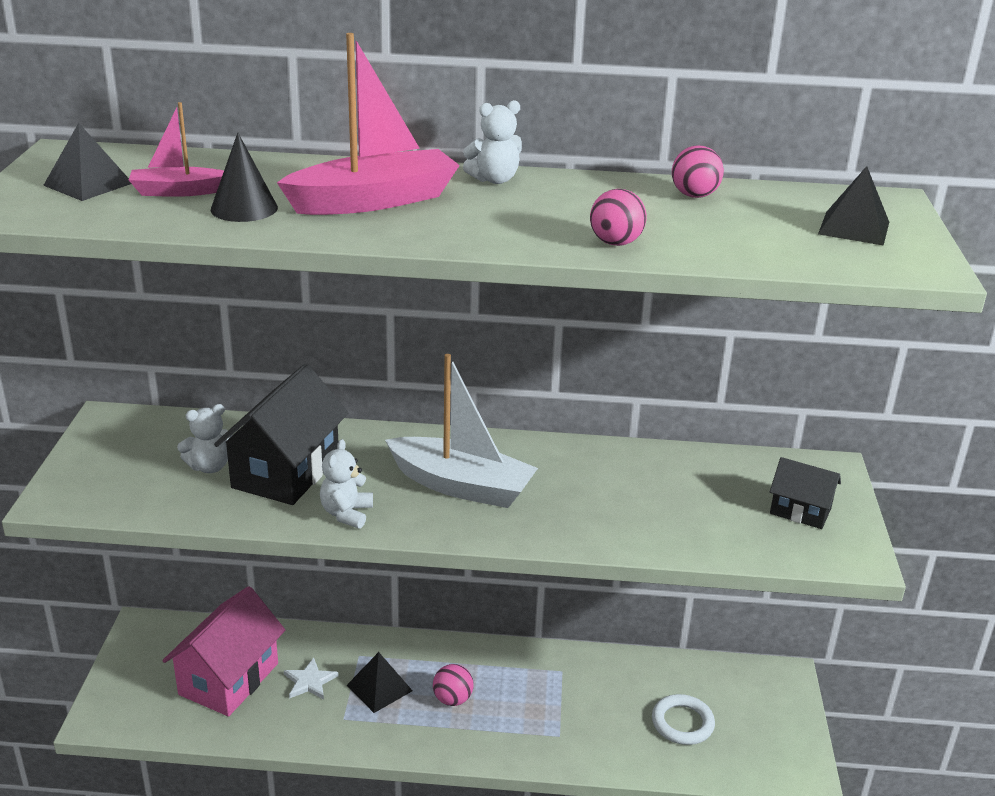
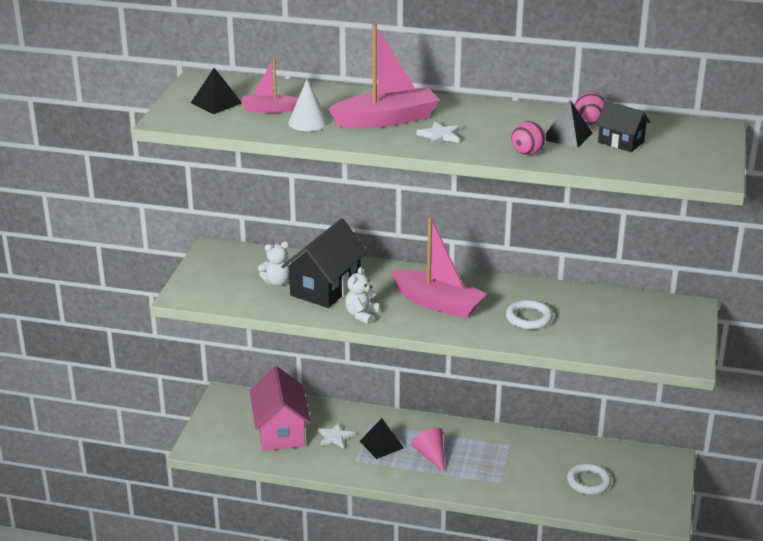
camera: 10 degrees right, 0 degrees up
(229, 679) = (281, 431): pink house -> pink house turned 45 degrees counterclockwise
(244, 208) = (308, 122): black cone -> white cone
(452, 699) = (431, 455): pink ball -> pink cone
(461, 486) = (437, 303): white boat -> pink boat
(466, 221) = (440, 135): none -> white star
(494, 180) = (464, 107): white teddy bear -> none
(602, 501) = (528, 318): none -> white ring
(800, 511) = (661, 332): black house -> black house (621, 142)
(854, 228) = (683, 148): black pyramid -> black pyramid (567, 136)

